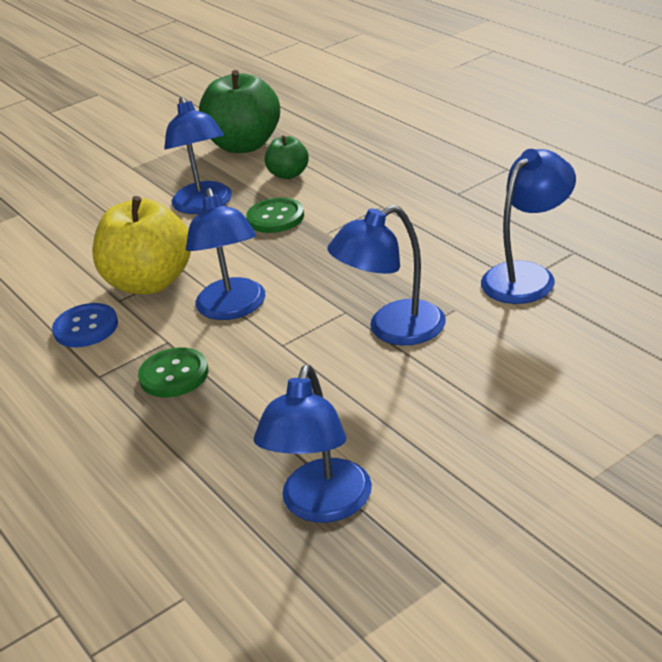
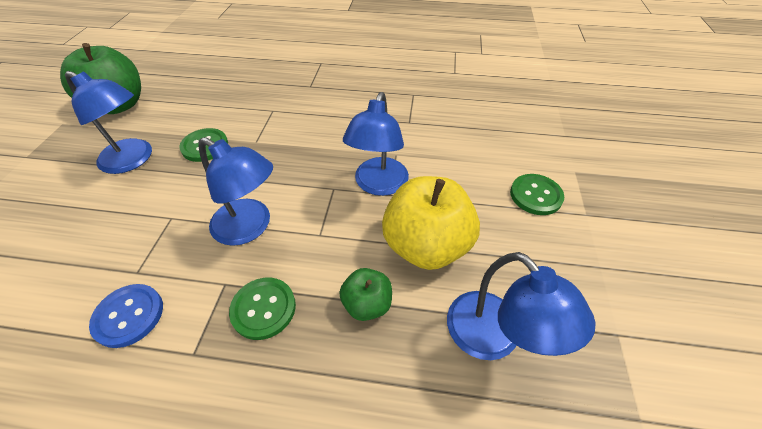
camera: 50 degrees left, 15 degrees up
(150, 282) = (151, 242): yellow apple -> yellow apple (426, 245)
(289, 174) = (180, 113): green apple -> green apple (367, 304)
(527, 276) = (408, 117): blue lamp -> none
(558, 428) = (535, 195): none -> green button

